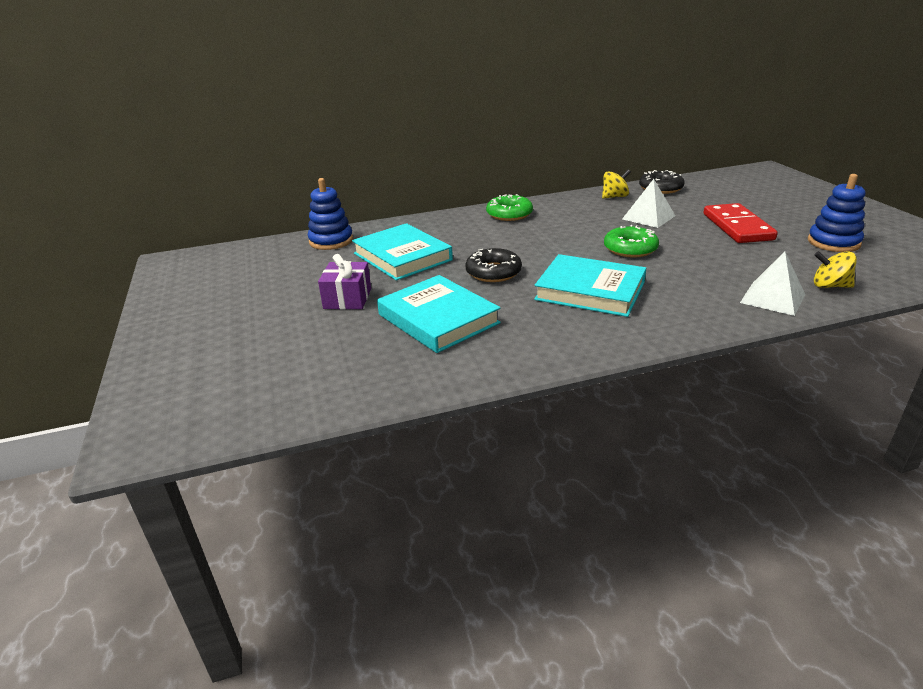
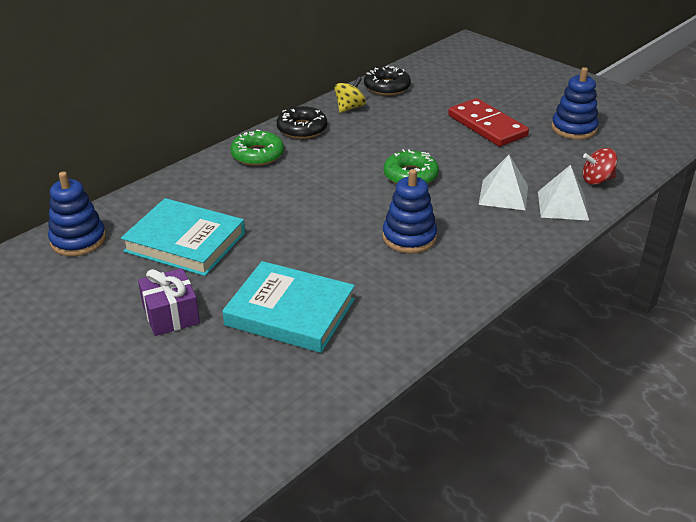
camera: 30 degrees left, 5 degrees up
(493, 272) = (300, 238): black donut -> black donut (302, 129)
(590, 291) = (409, 237): turquoise book -> blue stacking toy
(648, 217) = (401, 130): white pyramid -> white pyramid (503, 194)
(830, 286) = (597, 180): yellow spinning top -> red spinning top

